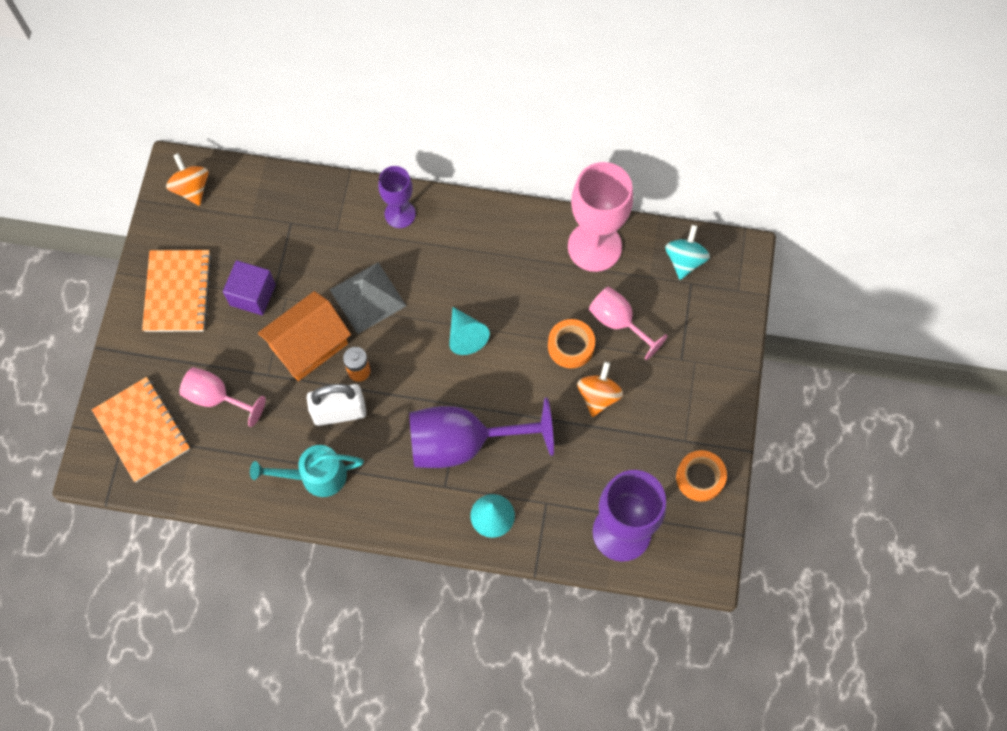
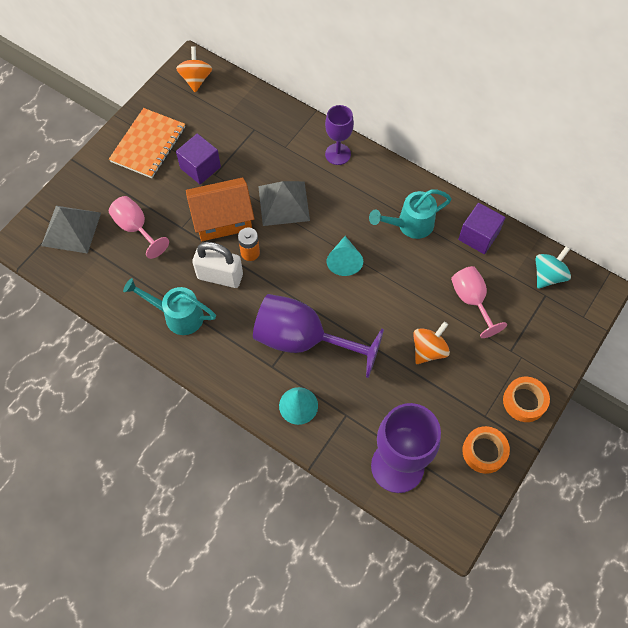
camera: 25 degrees right, 5 degrees down
(142, 430) = (71, 229): orange notebook -> grey pyramid
(517, 264) = (410, 225): none -> turquoise watering can
(570, 346) = (424, 303): orange tape -> orange tape (524, 401)
(594, 246) = (478, 236): pink goblet -> purple cube

